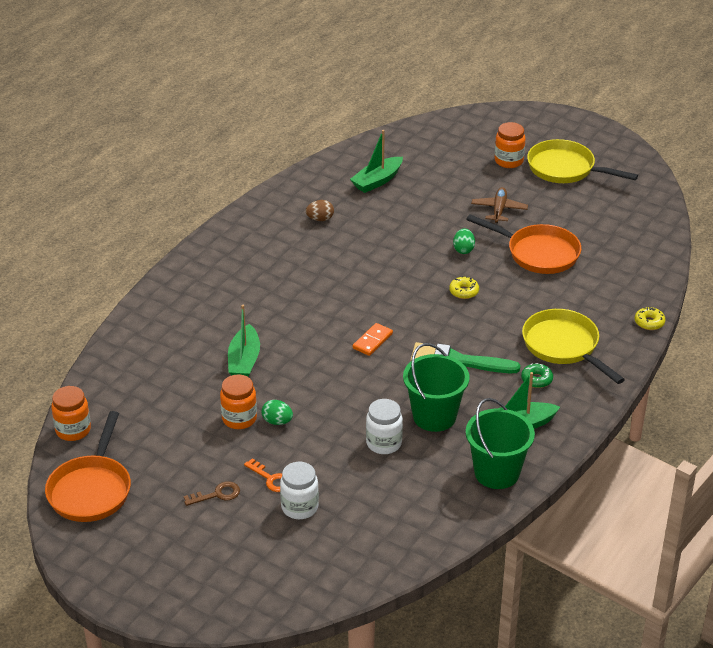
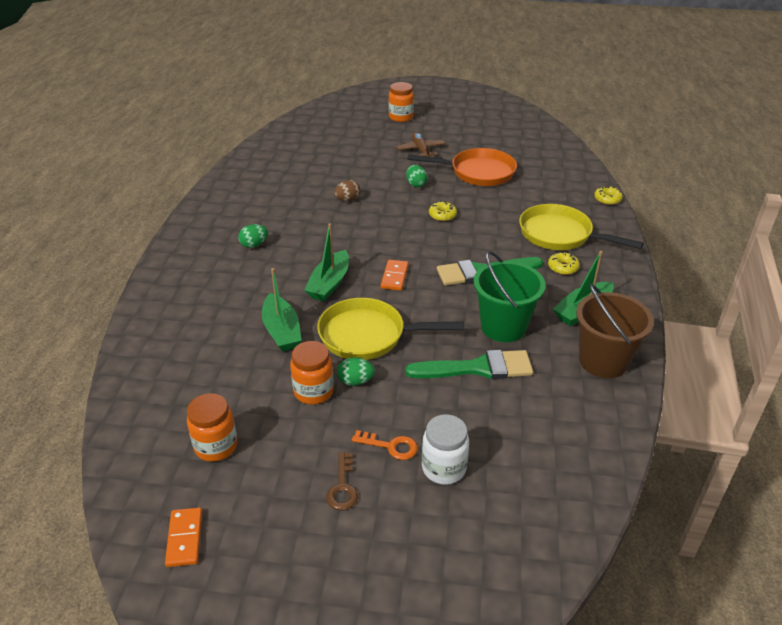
camera: 25 degrees left, 0 degrees up
(73, 430) = (125, 469): orange jar -> orange jar (216, 446)
(91, 490) = (185, 538): orange pan -> orange domino
(217, 494) = (342, 487): brown key -> brown key turned 135 degrees clockwise
(267, 272) = (254, 245): none -> green egg
(320, 219) = (275, 191): brown egg -> brown egg (347, 200)
(377, 181) = (305, 153): green boat -> green boat (329, 283)
(384, 443) = (477, 368): white jar -> green brush
(496, 473) = (603, 361): green bucket -> brown bucket
(536, 379) = (563, 267): green donut -> yellow donut
(565, 169) = (448, 113): yellow pan -> yellow pan (368, 335)

